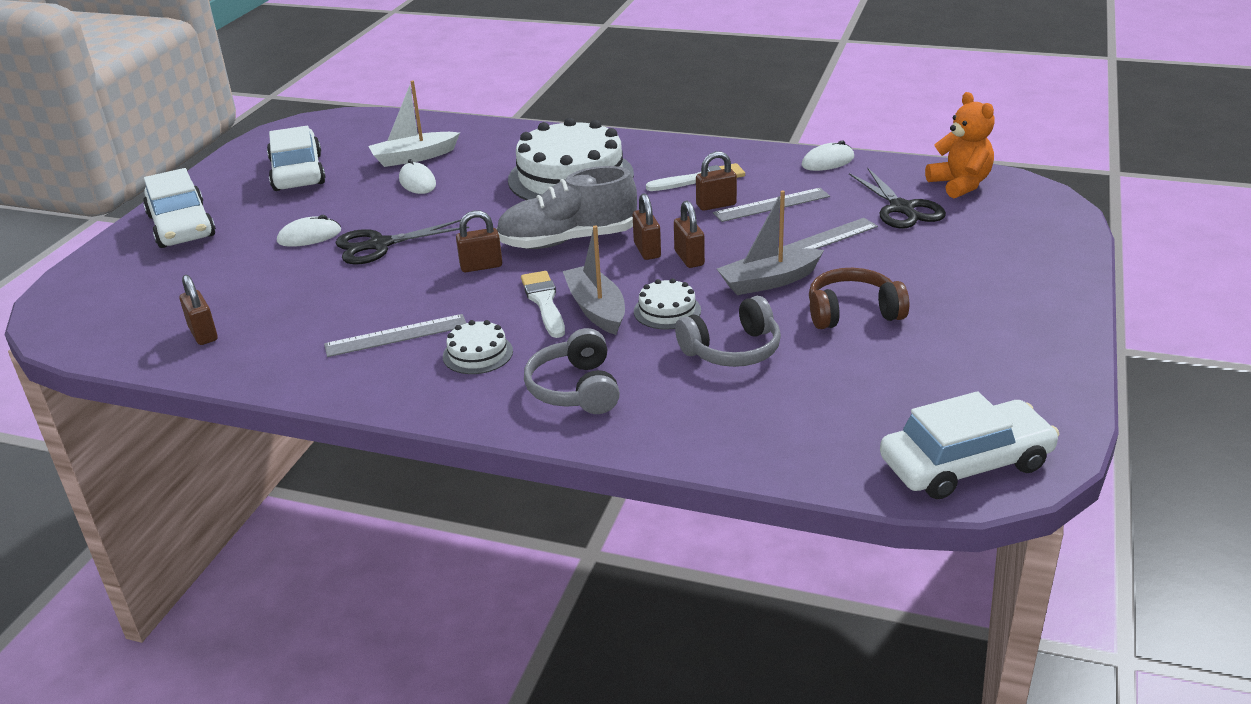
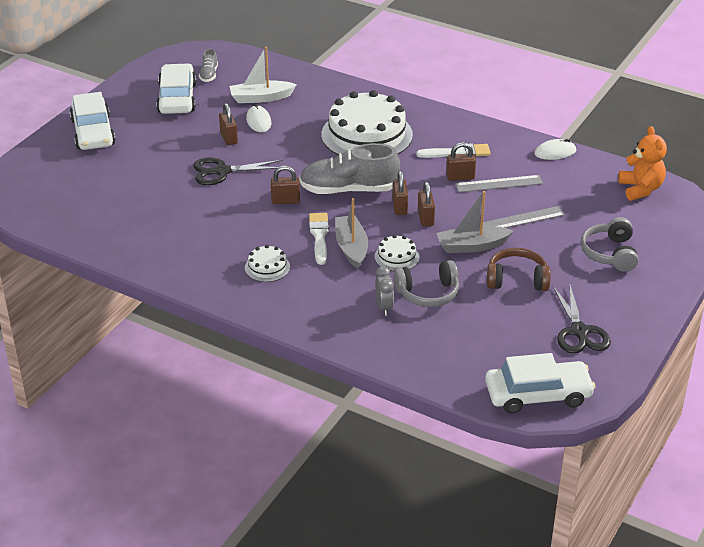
camera: 10 degrees right, 5 degrees up
(203, 334) = (99, 222): brown padlock -> brown padlock (229, 138)
(309, 236) = (177, 156): white mouse -> none
(337, 143) = (209, 75): none -> grey shoe
(396, 336) = (219, 245): grey ruler -> none
(575, 389) = (321, 303): grey headphones -> grey headphones (610, 253)
(674, 379) = (384, 307): none -> grey clock
(902, 209) = (589, 203): black scissors -> black scissors (579, 332)

